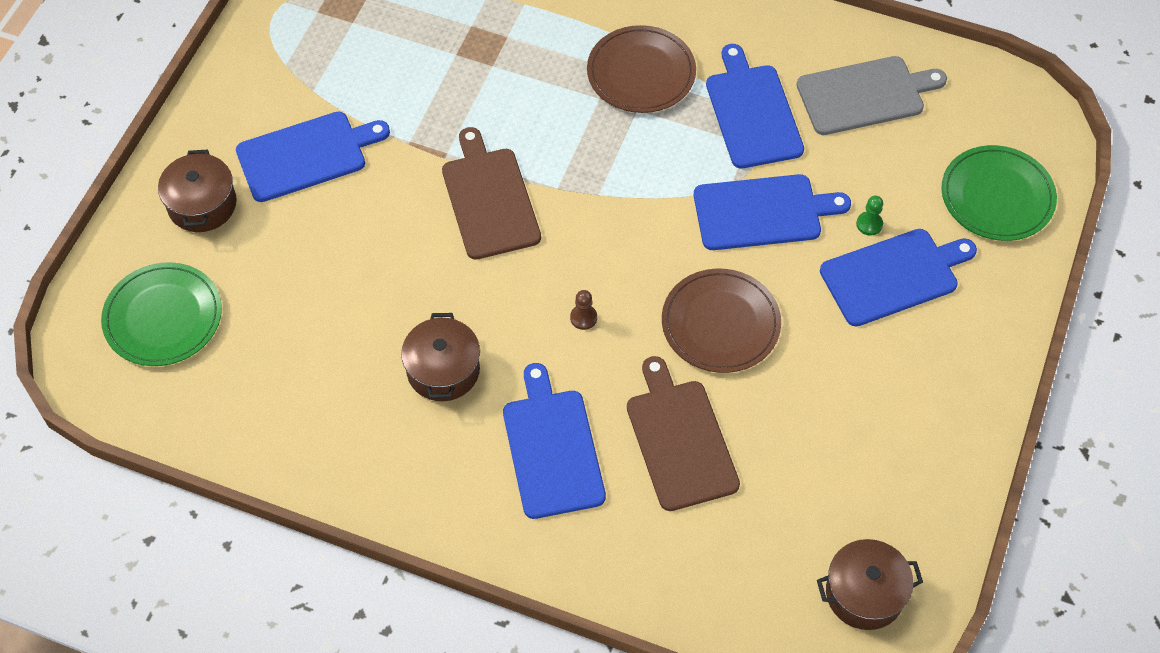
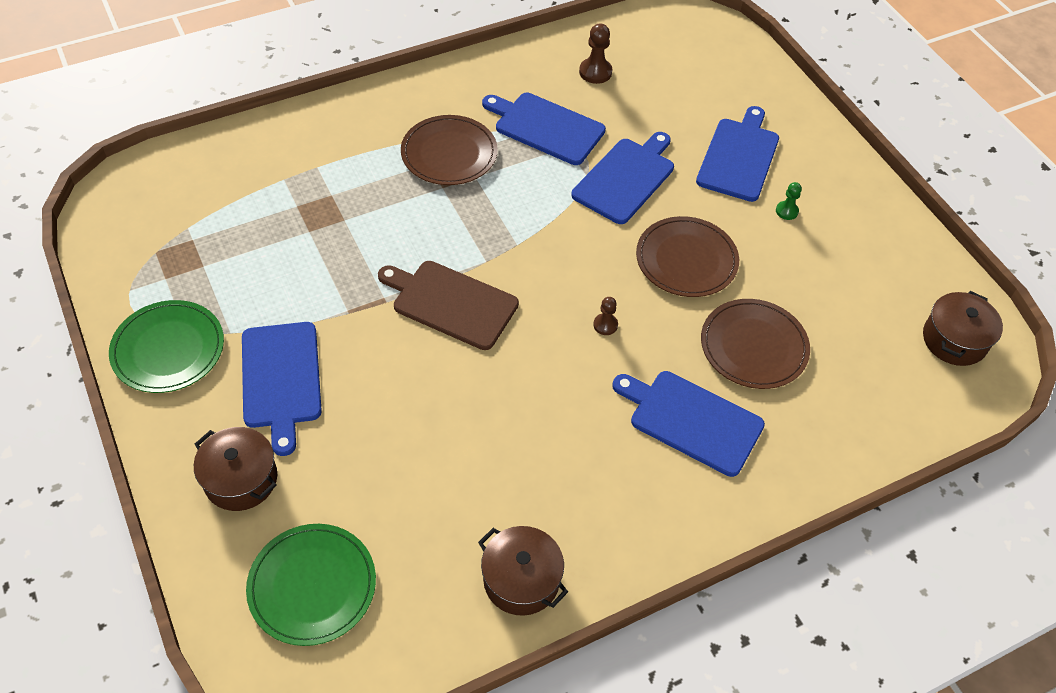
camera: 50 degrees left, 5 degrees down
(306, 155) = (281, 379): blue cutting board -> blue cutting board turned 150 degrees clockwise
(443, 370) = (562, 435): brown pot -> brown pot (521, 580)
(679, 440) = (753, 346): brown cutting board -> brown plate
(865, 95) = (595, 72): grey cutting board -> brown pawn
(869, 224) = (690, 139): green pawn -> green pawn (786, 211)
(997, 196) = (732, 74): green plate -> green plate (168, 349)

